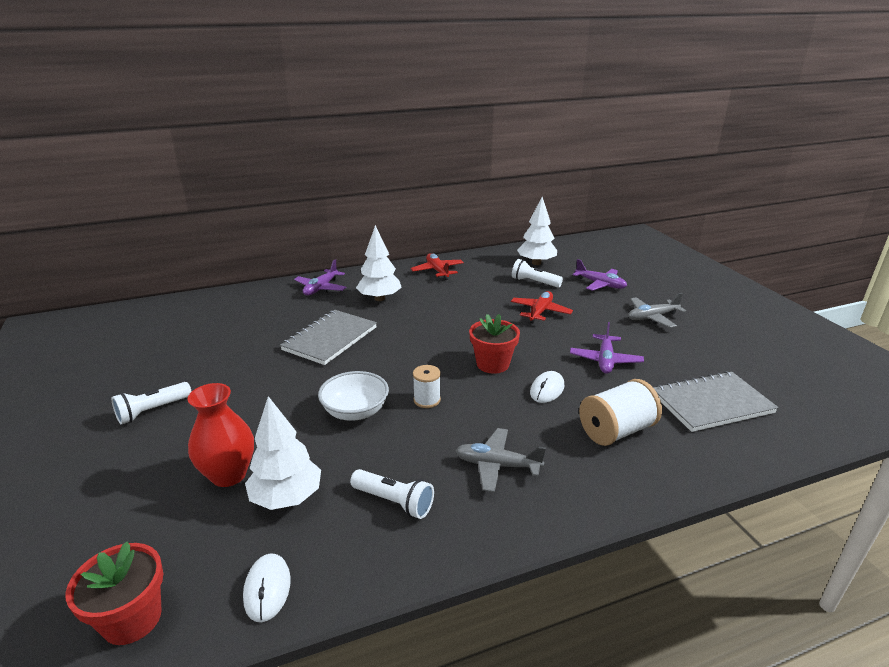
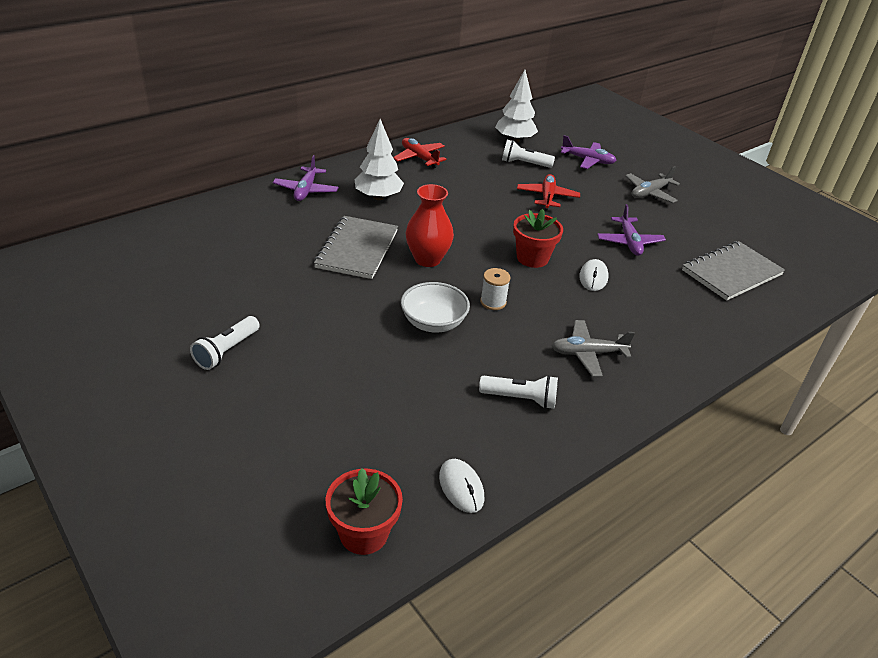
camera: 20 degrees left, 10 degrees up
(229, 474) = (355, 400): red vase -> red vase (427, 259)
(287, 498) = (425, 412): white tree -> none
(616, 431) = (668, 308): white spool -> none

